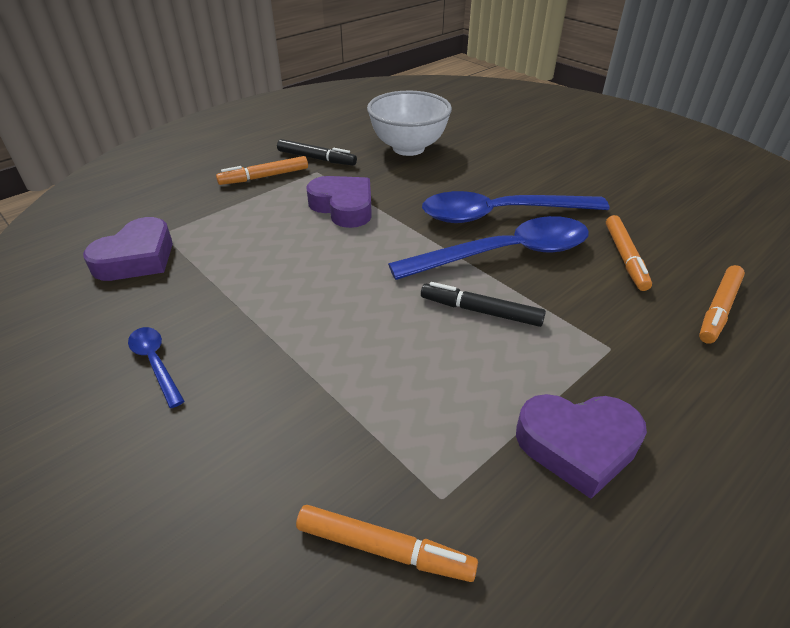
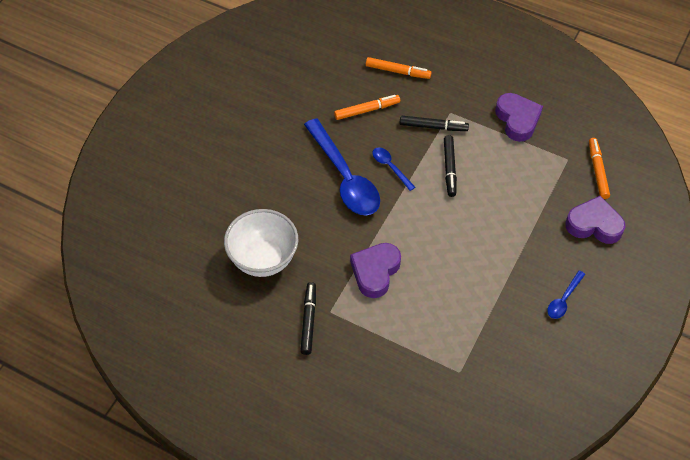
camera: 110 degrees left, 15 degrees up
(137, 258) = (492, 368): purple heart -> purple heart (594, 225)
(264, 177) = (354, 345): orange marker -> none
(504, 254) = (390, 167): blue spoon -> blue spoon, size x0.45
(578, 317) = (433, 127): none -> black marker

